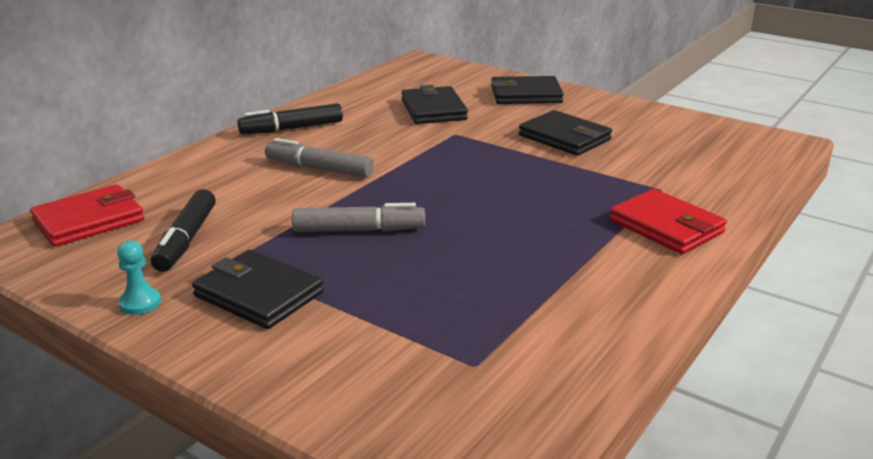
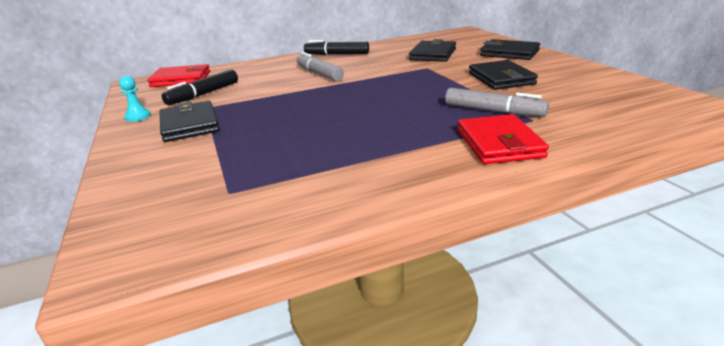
camera: 35 degrees right, 0 degrees up
(359, 230) = (289, 105): grey marker -> grey marker (493, 111)

